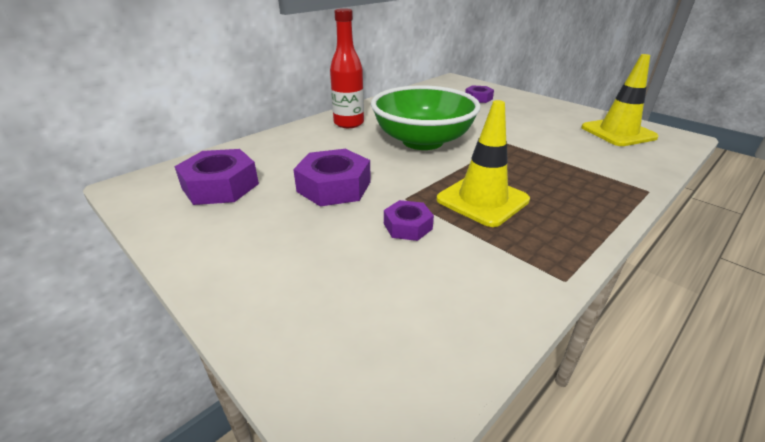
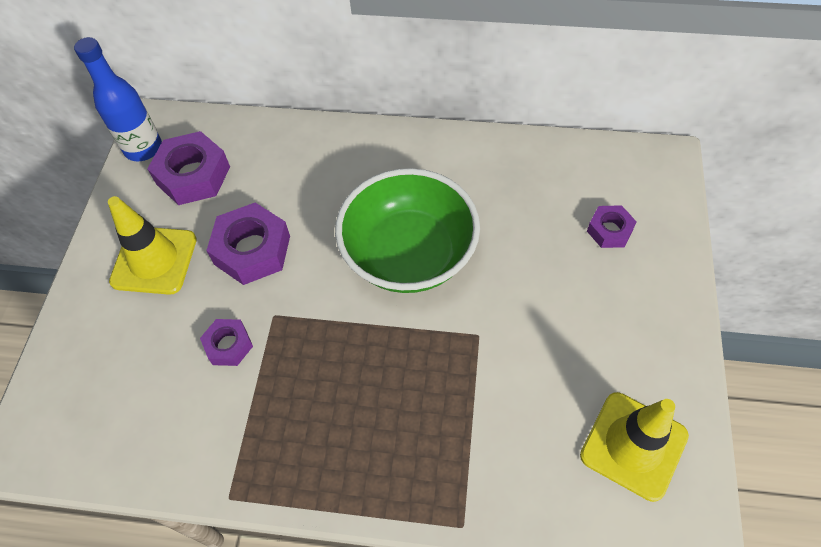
camera: 55 degrees right, 25 degrees up
(145, 198) = (143, 148): none -> blue bottle
(349, 123) = (395, 162): red bottle -> none
(482, 200) = (317, 377): yellow traffic cone -> yellow traffic cone (154, 260)

